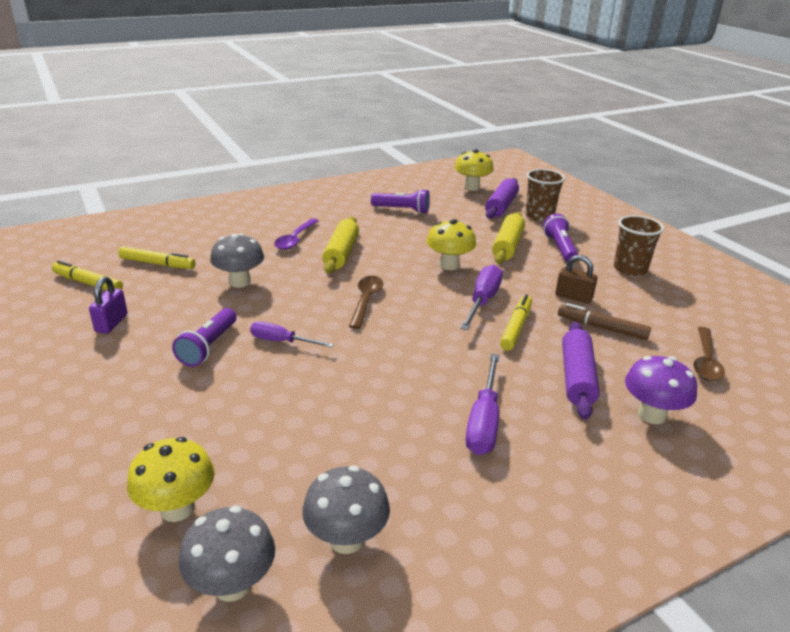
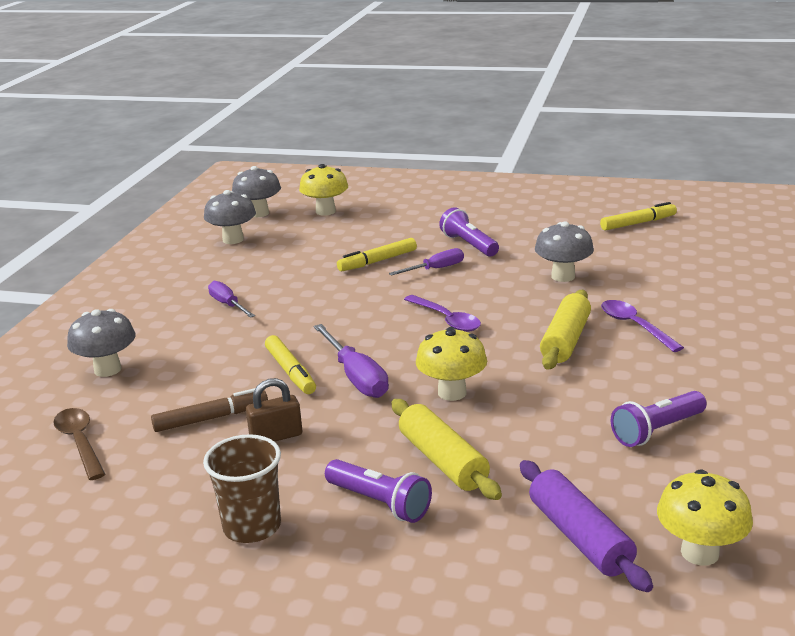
camera: 135 degrees right, 5 degrees down
(111, 323) = (552, 222): purple padlock -> none
(157, 264) = (648, 252): yellow marker -> yellow marker (378, 261)
(341, 253) = (565, 340): yellow rolling pin -> yellow rolling pin turned 60 degrees clockwise
(366, 301) = (446, 320): brown spoon -> purple spoon
(483, 421) = (228, 305): purple screwdriver -> purple screwdriver, size x0.66
(539, 216) = (497, 556): brown cup -> none
(576, 377) = (191, 363): purple rolling pin -> none
(651, 415) = (107, 369): purple mushroom -> grey mushroom

